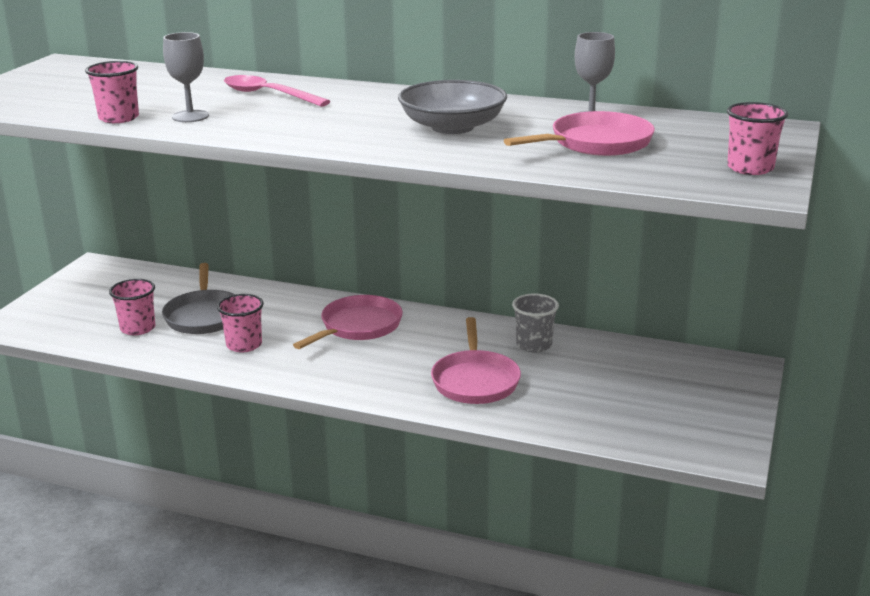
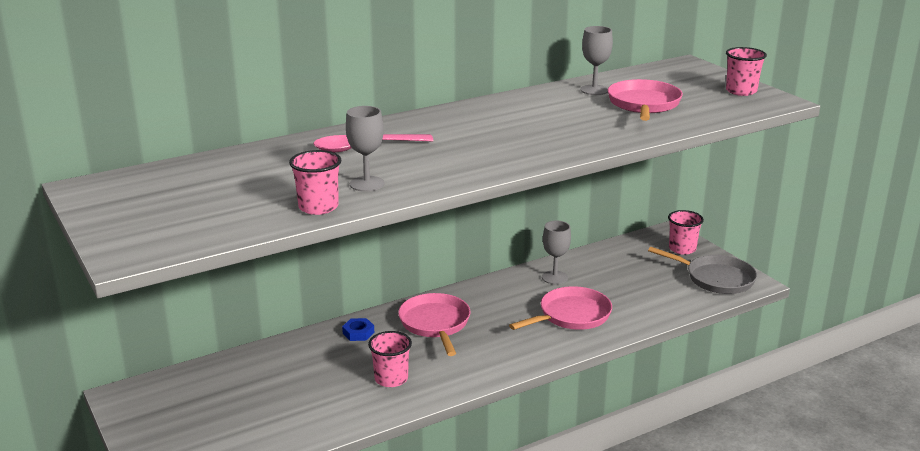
camera: 50 degrees left, 0 degrees up
(138, 328) = (285, 416): pink cup -> pink cup (682, 249)
(204, 315) = (314, 378): grey pan -> grey pan (716, 278)
(295, 303) = (358, 333): none -> blue nut
(452, 127) = (547, 124): grey bowl -> none
(475, 380) = (571, 315): pink pan -> pink pan turned 75 degrees counterclockwise
(534, 345) = (554, 277): grey cup -> grey goblet

